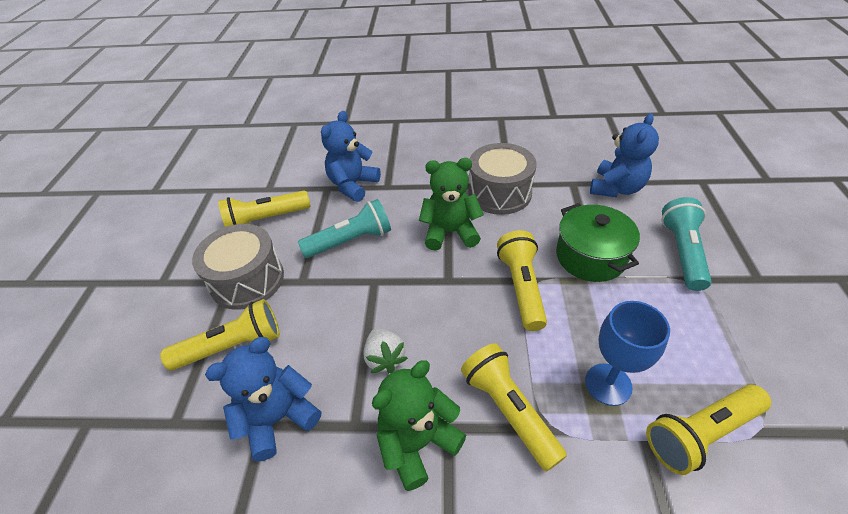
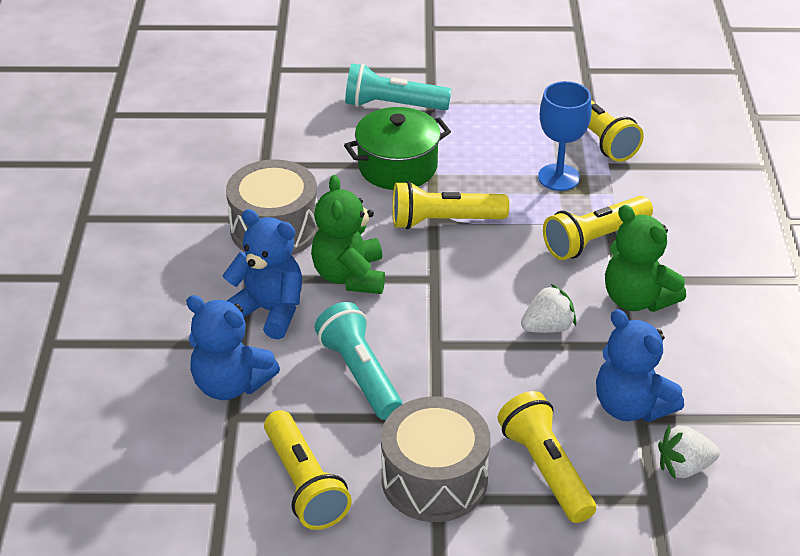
camera: 95 degrees left, 5 degrees down
(196, 455) = (684, 467): none -> white strawberry
(616, 188) = (280, 132): blue teddy bear -> blue teddy bear (269, 311)

